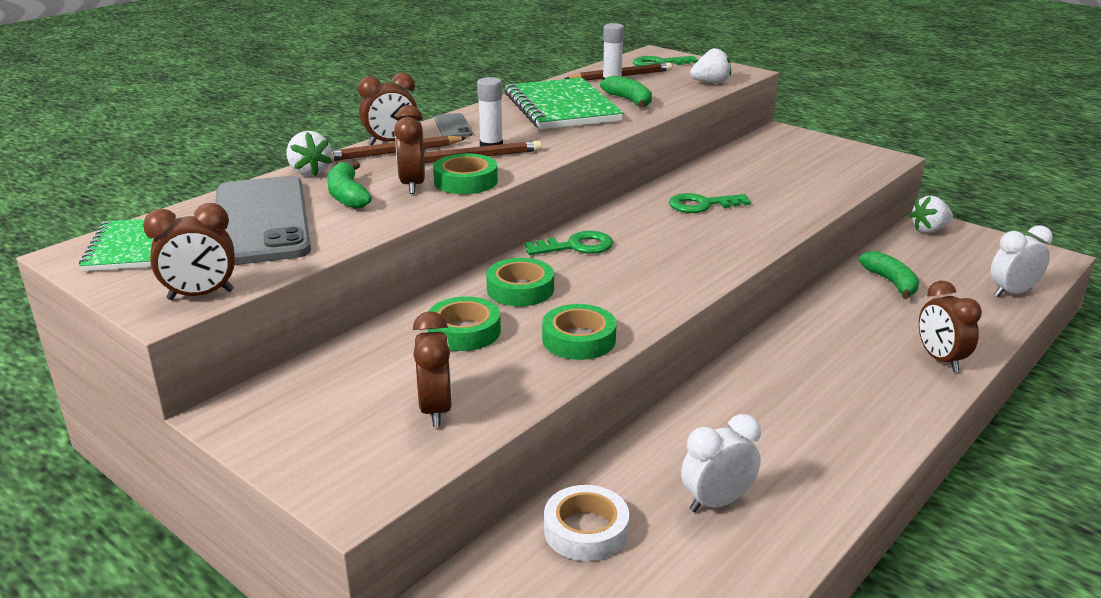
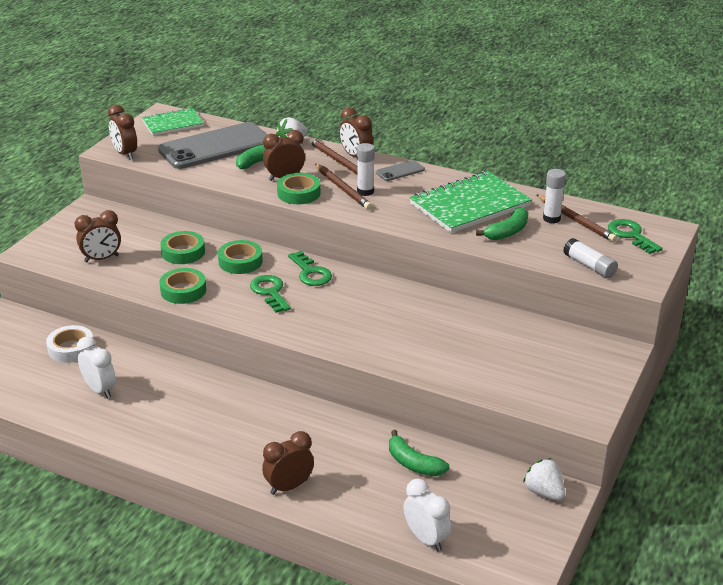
camera: 75 degrees right, 5 degrees up
(702, 205) = (410, 318): green key -> green key (270, 292)
(711, 83) = (589, 266): white strawberry -> white glue stick
(891, 282) = (413, 463): green banana -> green banana turned 75 degrees clockwise

